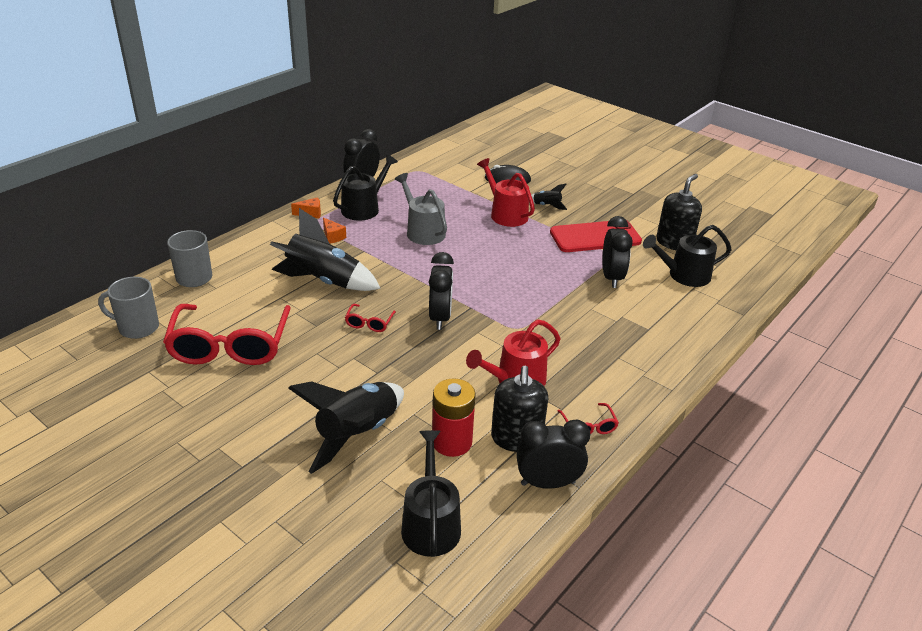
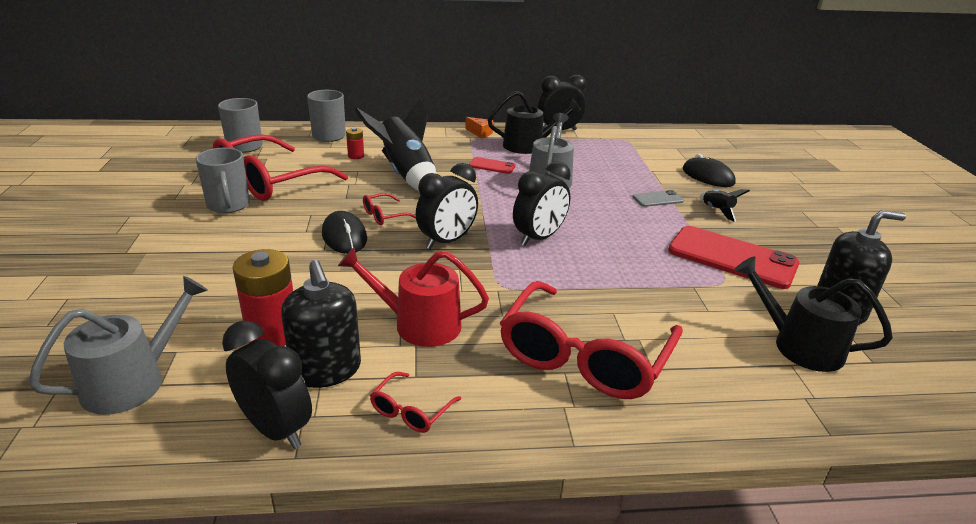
camera: 45 degrees right, 5 degrees down
(241, 384) = (228, 205): none -> grey mug
(254, 285) = (356, 156): none -> red battery
(333, 237) = (468, 152): orange cheese -> none
(357, 434) = (225, 280): black rocket -> none
(369, 240) = (492, 166): none -> red phone
(372, 354) = (344, 236): none -> black mouse
(430, 524) = (133, 381): black watering can -> grey watering can
(506, 214) = (657, 199): red watering can -> grey phone
(516, 438) = (326, 370): black soap dispenser -> black soap dispenser turned 75 degrees counterclockwise
(611, 277) = (689, 299): black clock -> black clock (539, 238)
(614, 342) = (585, 355): none -> red glasses

